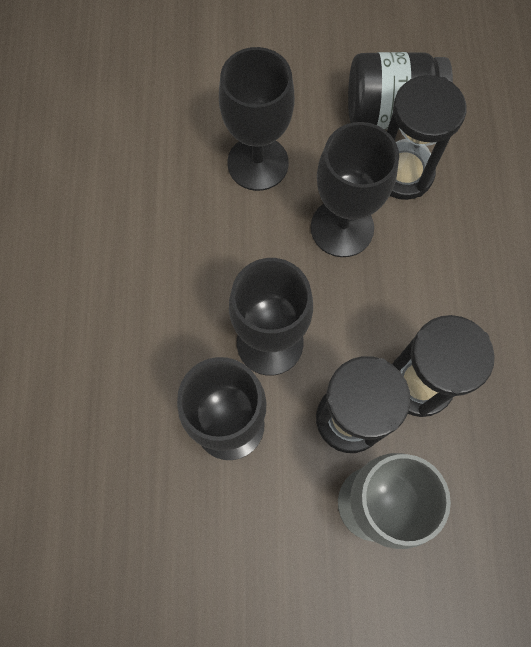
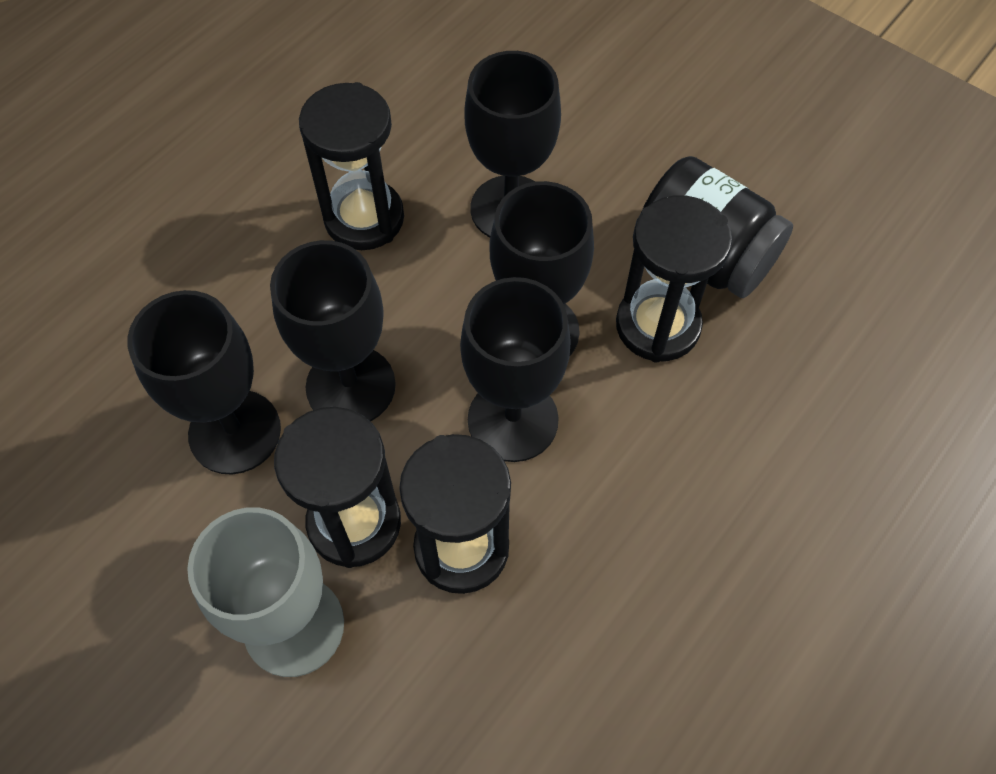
camera: 40 degrees right, 10 degrees down
(176, 234) = (364, 218): none -> black hourglass
(378, 289) = (513, 420): none -> black goblet

